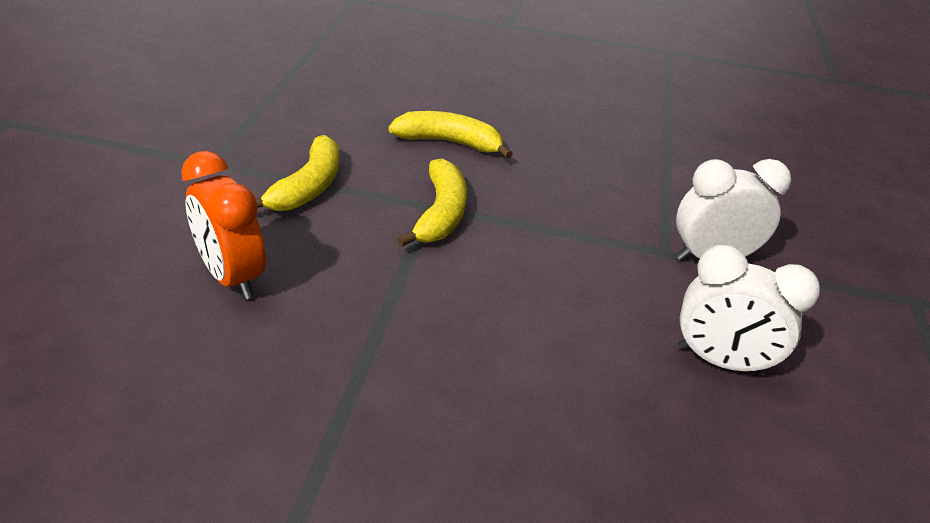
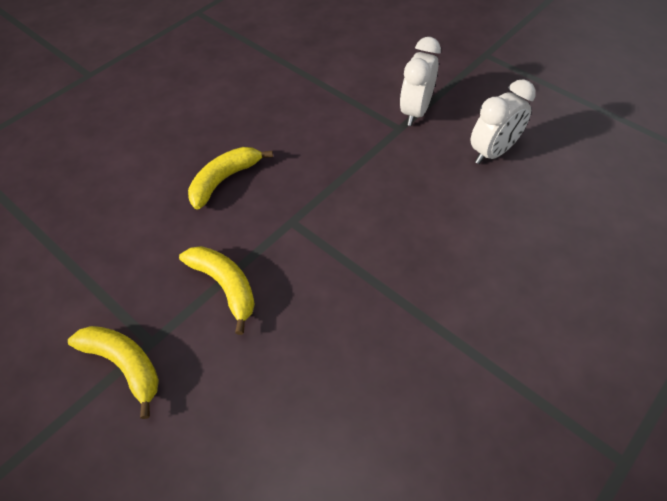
camera: 55 degrees left, 15 degrees up
(231, 277) = (304, 368): orange clock -> none
(440, 214) = (303, 219): yellow banana -> yellow banana (124, 365)

